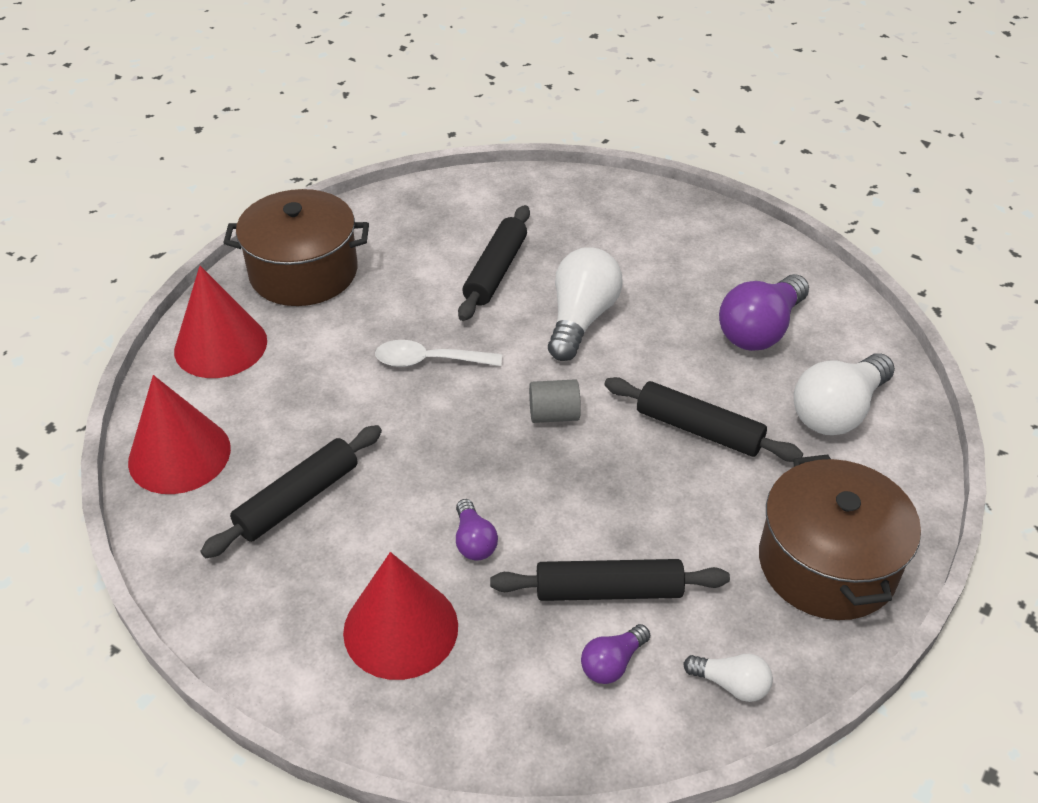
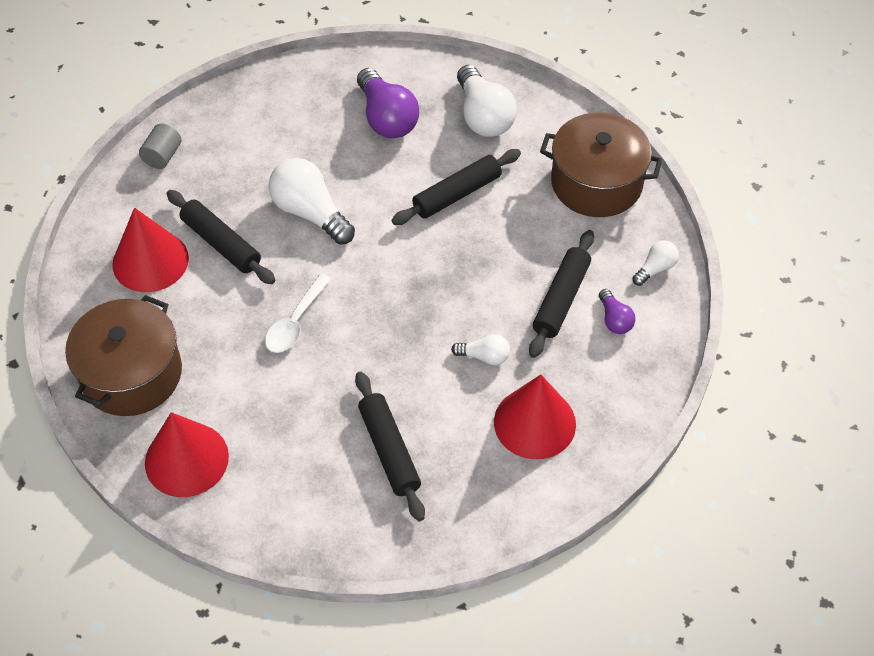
camera: 65 degrees left, 10 degrees up
(179, 455) = (298, 518): red cone -> red cone (150, 261)
(474, 541) = (484, 356): purple light bulb -> white light bulb
(554, 415) = (396, 267): grey cylinder -> grey cylinder (163, 156)

